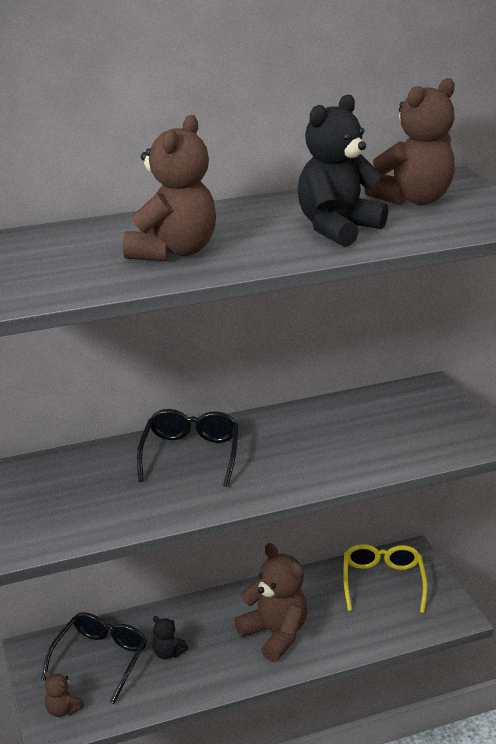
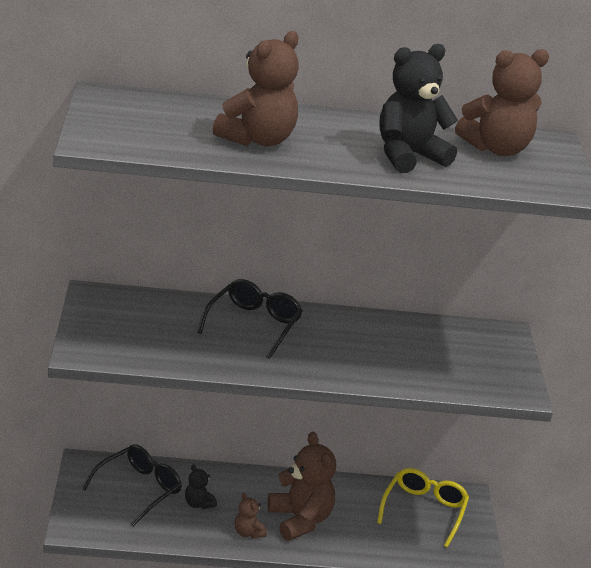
camera: 15 degrees right, 0 degrees up
(63, 709) = (89, 517): brown teddy bear -> brown teddy bear (248, 532)

